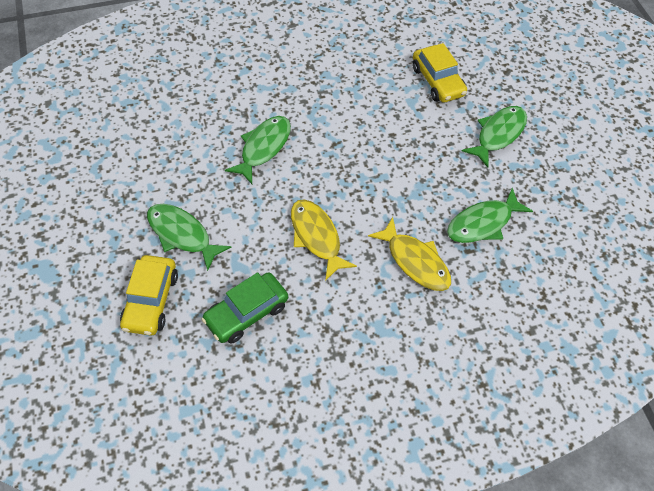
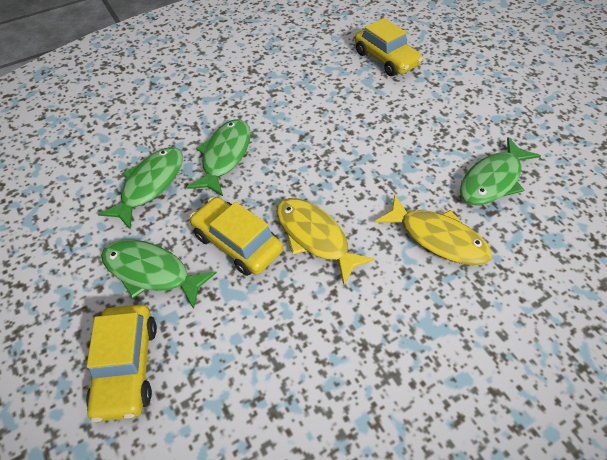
camera: 10 degrees left, 5 degrees down
(246, 313) = (257, 351): green car -> none
(254, 227) = (237, 243): none -> yellow car
(498, 134) = (467, 93): green fish -> green fish (150, 185)

